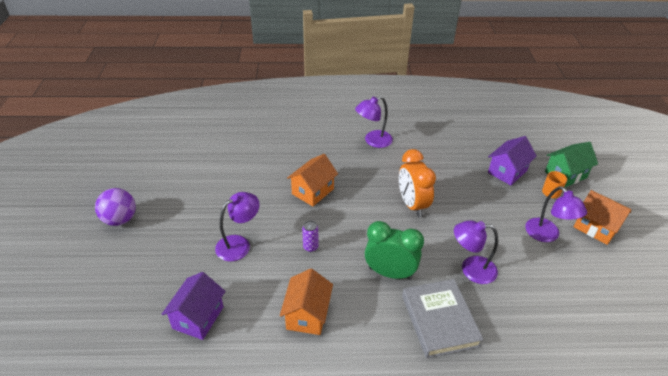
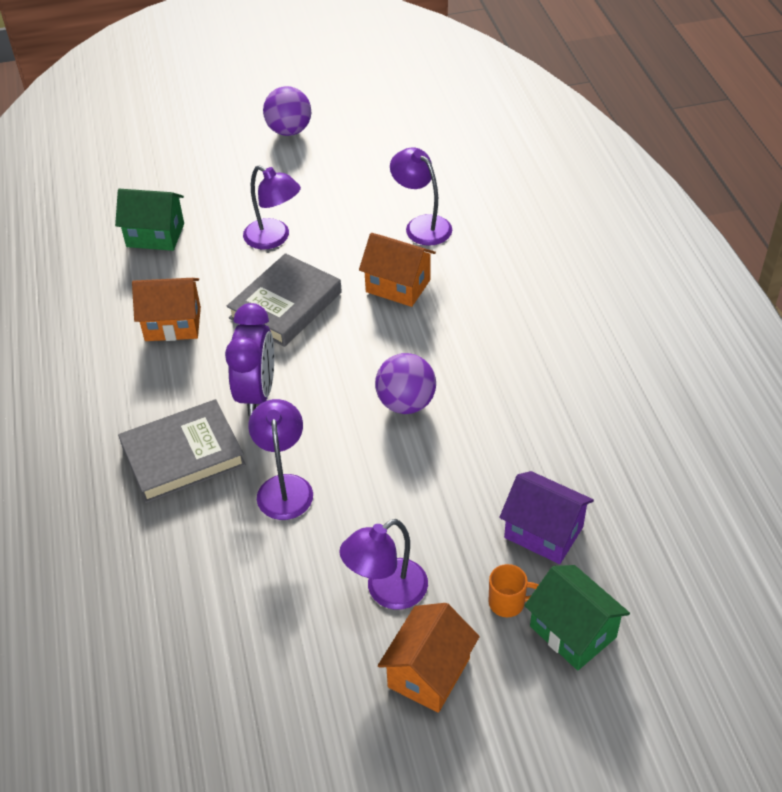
camera: 80 degrees right, 5 degrees up
(198, 317) = (155, 235): purple house -> green house
(310, 247) = (285, 305): purple can -> grey book
(373, 141) = (552, 334): purple lamp -> purple lamp (422, 225)
(390, 273) = (257, 394): green clock -> purple clock
(412, 205) = (406, 403): orange clock -> purple ball

